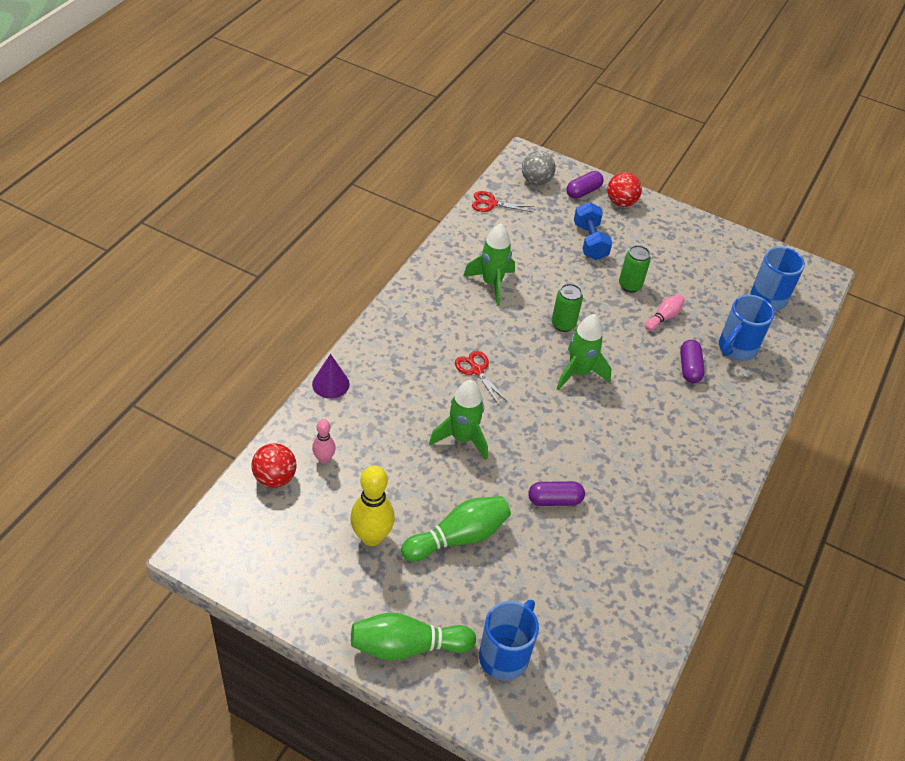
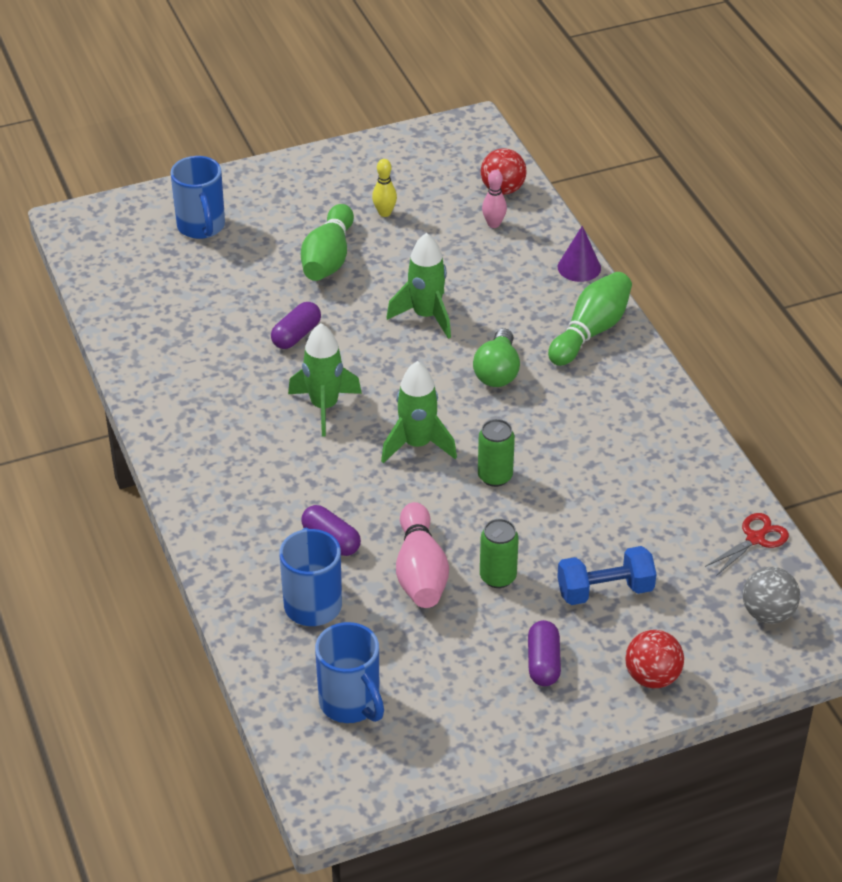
camera: 135 degrees right, 5 degrees down
(371, 537) = (384, 213): yellow bowling pin -> yellow bowling pin, size x0.56
(407, 646) = (270, 185): green bowling pin -> green bowling pin (591, 331)
(477, 370) = (497, 372): red scissors -> green light bulb
(491, 284) = (611, 455): green rocket -> green rocket (324, 407)
(583, 192) = (706, 650): purple capsule -> purple capsule (543, 663)
(590, 241) = (605, 591): blue dumbbell -> blue dumbbell turned 45 degrees counterclockwise
(663, 317) = (420, 572): pink bowling pin -> pink bowling pin, size x1.79

